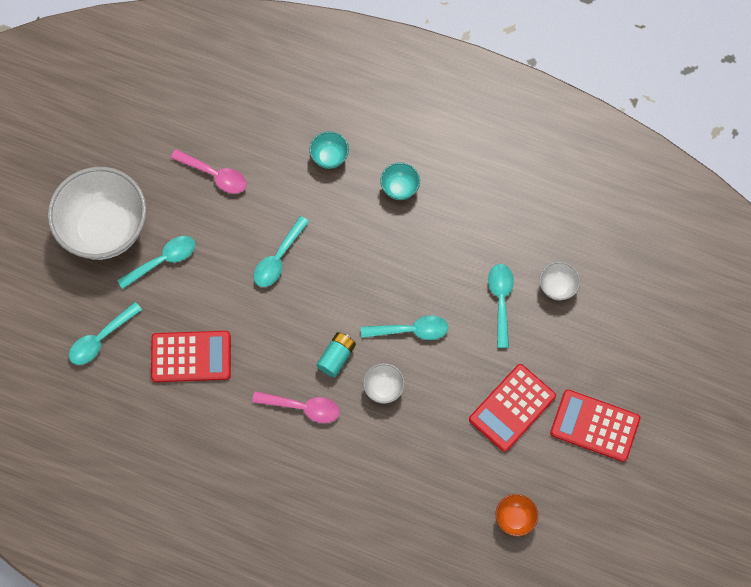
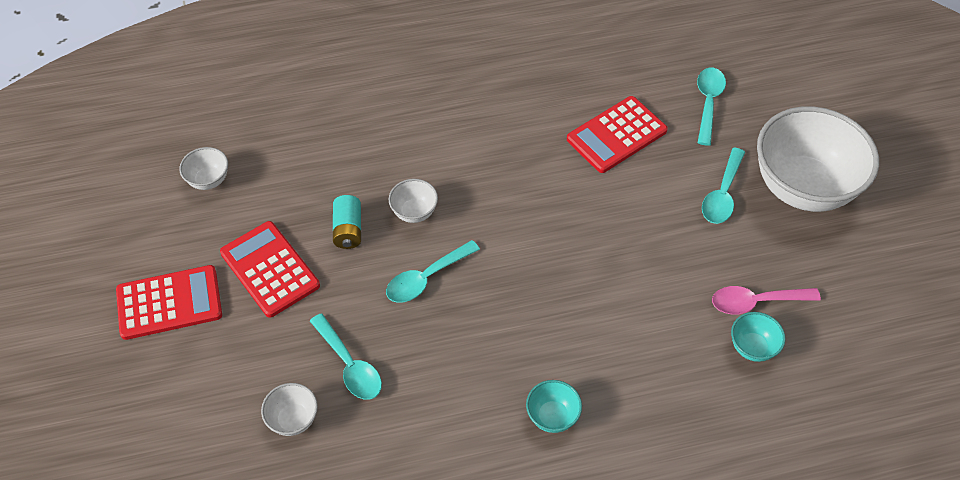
camera: 145 degrees right, 15 degrees down
(278, 258) = (616, 263): turquoise spoon -> none
(303, 407) = (478, 154): pink spoon -> none
(329, 157) = (658, 400): turquoise bowl -> turquoise bowl (752, 347)
(336, 357) = (482, 212): turquoise battery -> turquoise battery (348, 230)
(512, 408) = (270, 269): red calculator -> red calculator turned 45 degrees counterclockwise
(515, 518) = (208, 180): orange bowl -> white bowl

